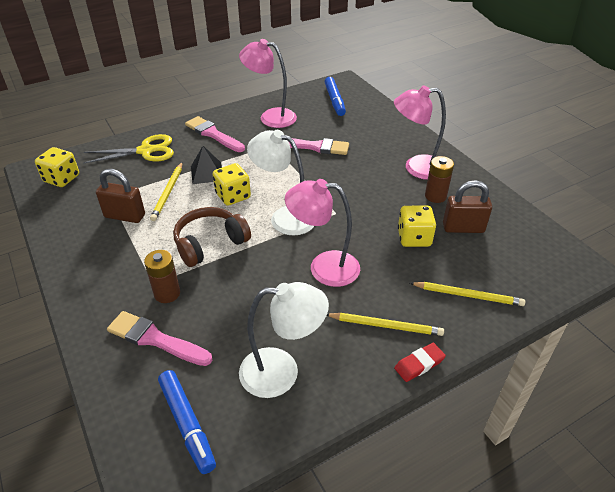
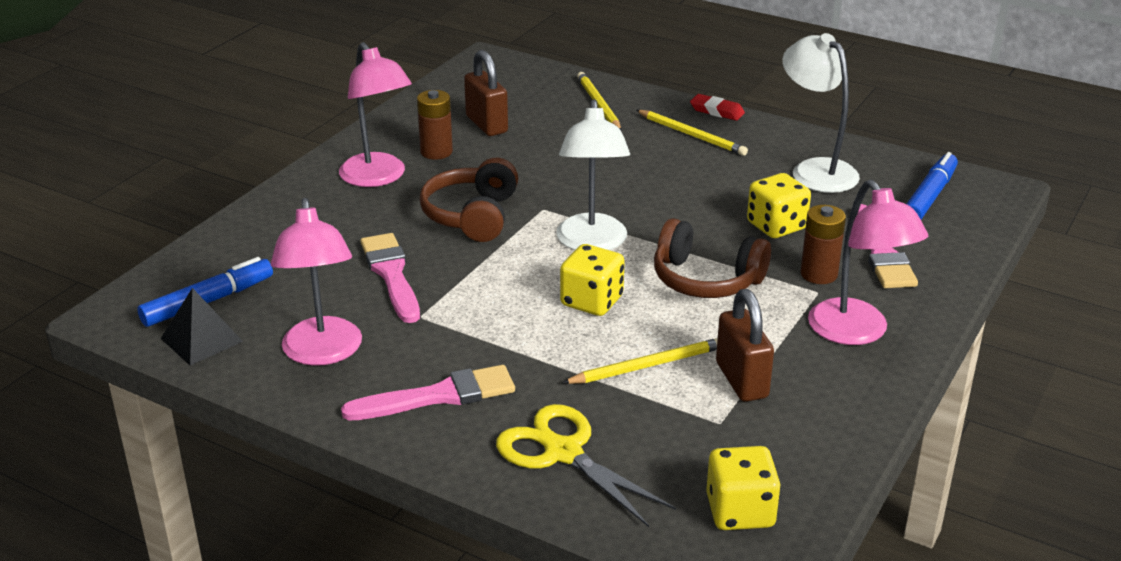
camera: 120 degrees left, 10 degrees down
(207, 173) = (560, 350): black pyramid -> black pyramid (201, 340)
(213, 134) = (438, 396): pink brush -> pink brush turned 120 degrees counterclockwise
(323, 267) = (652, 189): pink lamp -> pink lamp (857, 332)
(349, 186) = (472, 216): none -> brown headphones
(386, 325) = (692, 135): yellow pencil -> yellow pencil turned 150 degrees clockwise
(414, 238) = (537, 148): yellow dice -> yellow dice (776, 226)

